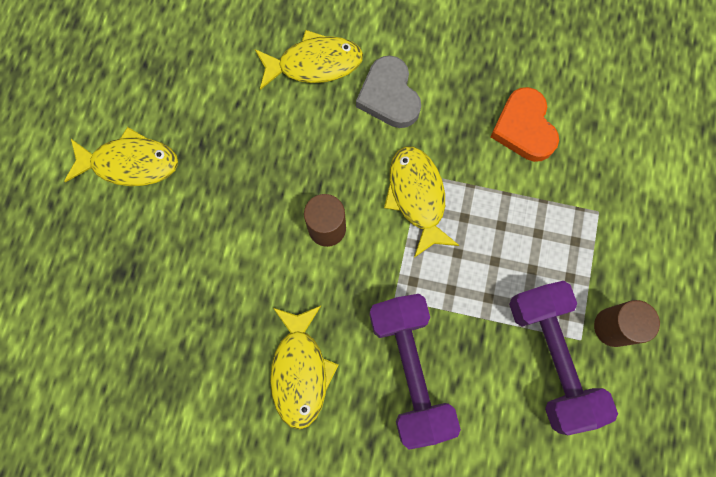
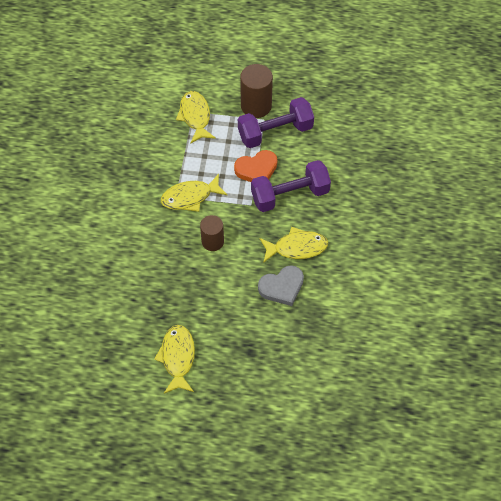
camera: 95 degrees left, 15 degrees down
(314, 64) = (104, 258): yellow fish -> yellow fish (195, 116)
(389, 96) = (126, 215): grey heart -> grey heart (282, 287)
(524, 128) = (144, 146): orange heart -> orange heart (256, 169)
(613, 327) = (256, 106): brown cylinder -> brown cylinder, size x1.50

